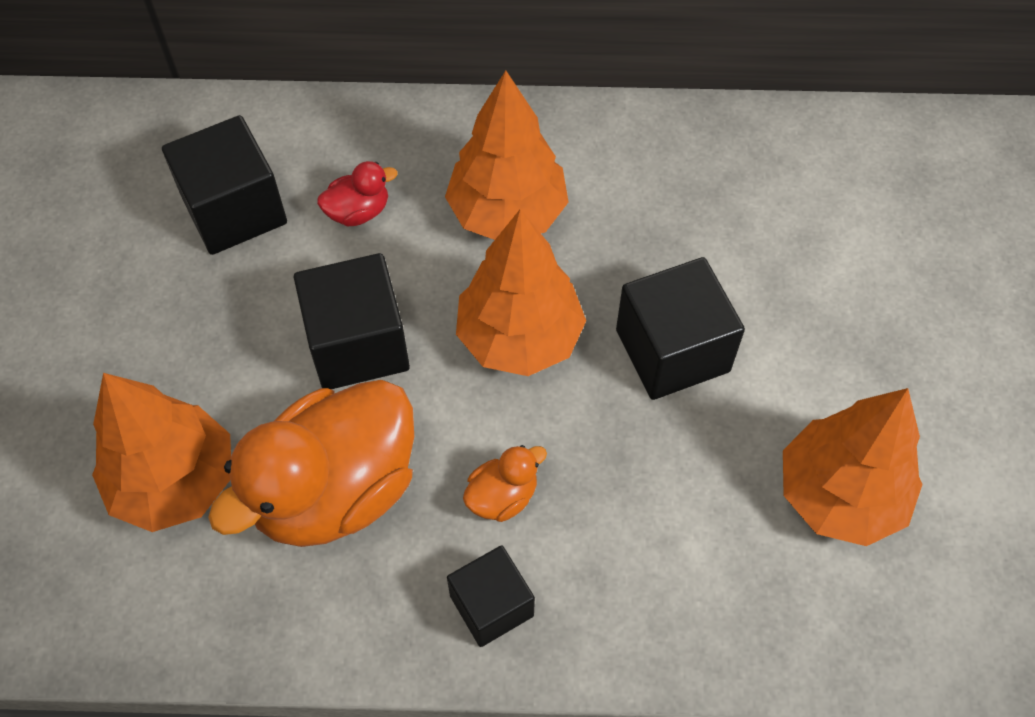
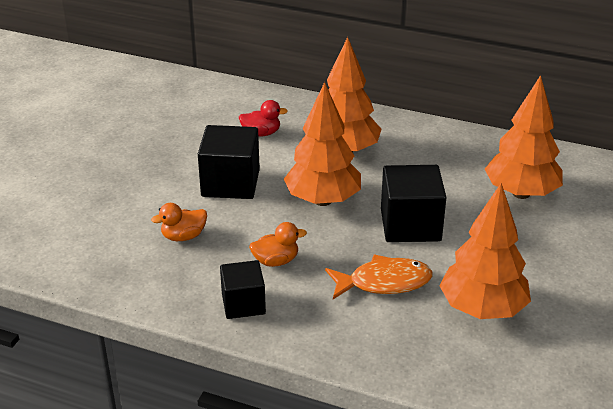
camera: 20 degrees right, 25 degrees down
(175, 481) = (101, 213): orange tree -> orange tree (521, 193)
(234, 210) = (195, 119): black cube -> none
(335, 490) = (183, 236): orange duck -> orange duck, size x0.43
(681, 487) = (384, 282): none -> orange fish

